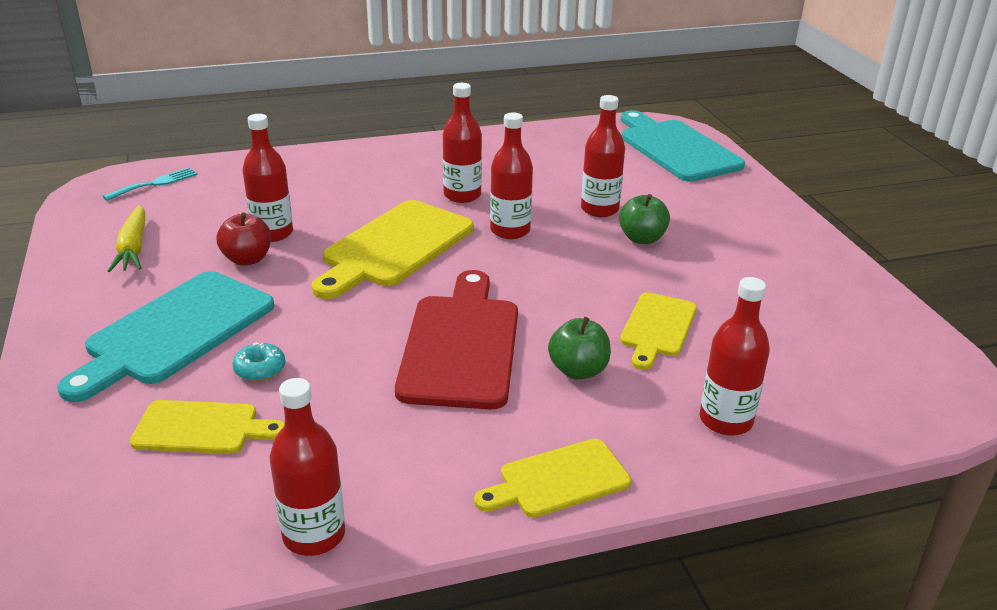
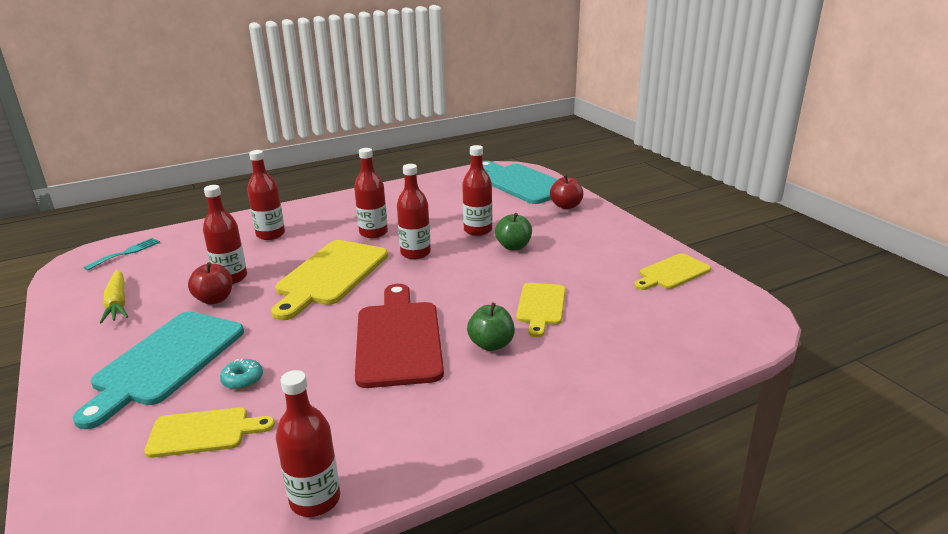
camera: 10 degrees left, 5 degrees down
(558, 480) = (497, 426): yellow cutting board -> yellow cutting board (672, 273)
(725, 420) = (607, 364): red bottle -> red bottle (270, 234)
(729, 189) = (566, 206): none -> red apple

